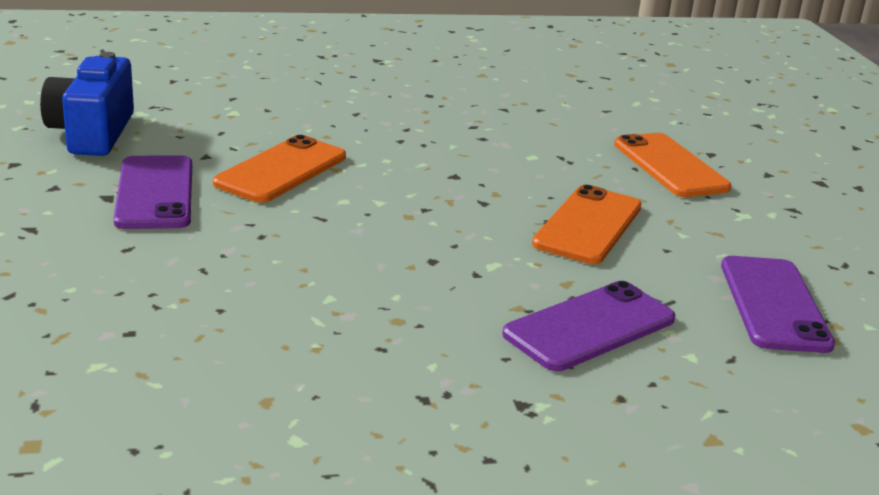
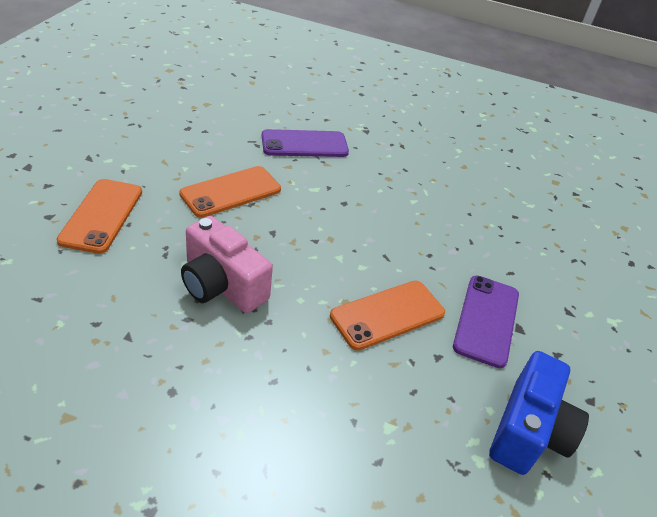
camera: 155 degrees left, 15 degrees up
(475, 150) = (221, 285): none -> pink camera
(773, 304) = (205, 122): purple phone -> none

